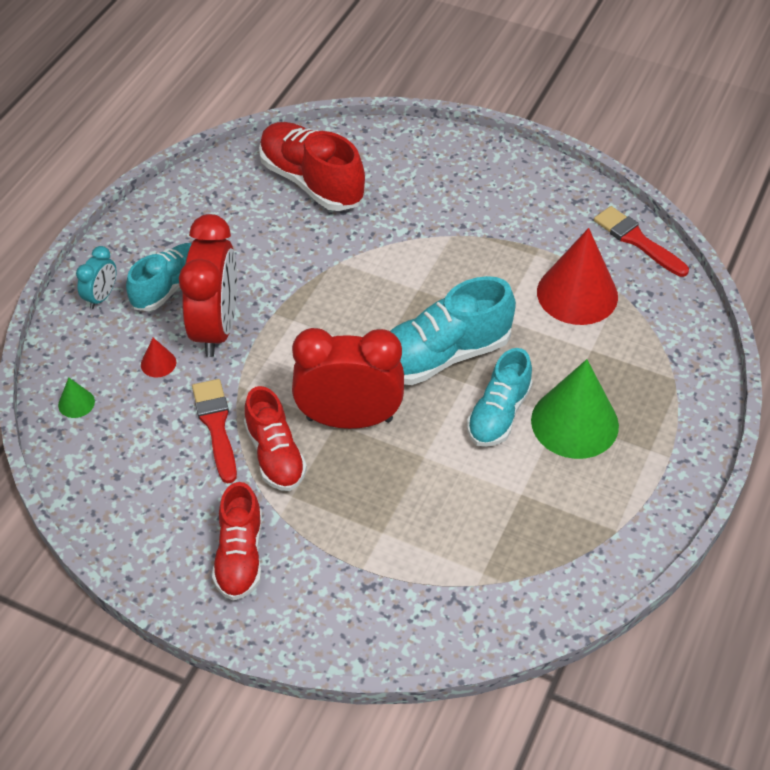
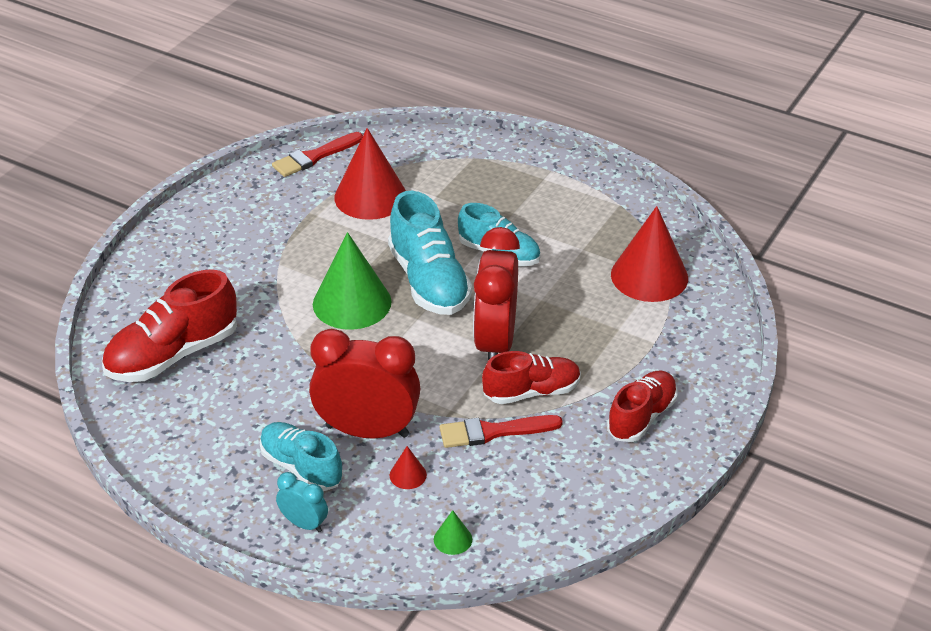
camera: 85 degrees left, 10 degrees down
(240, 556) = (641, 417): red shoe -> red shoe turned 60 degrees counterclockwise
(481, 563) = (649, 276): none -> red cone
(574, 422) = (512, 213): green cone -> green cone (352, 303)

